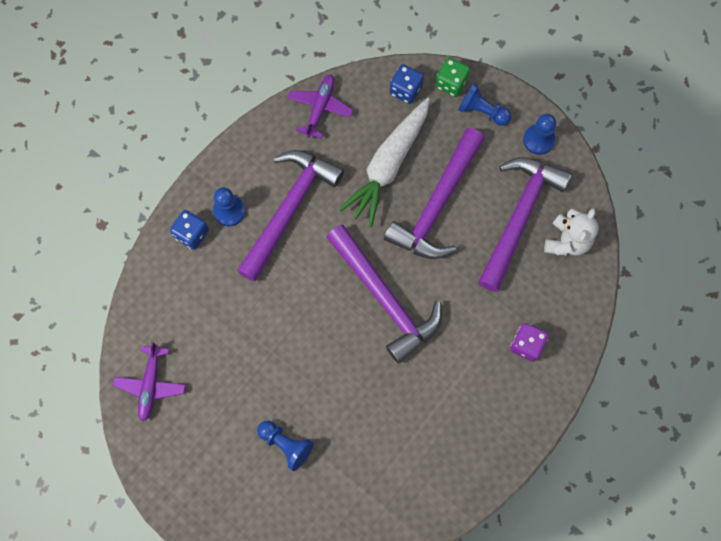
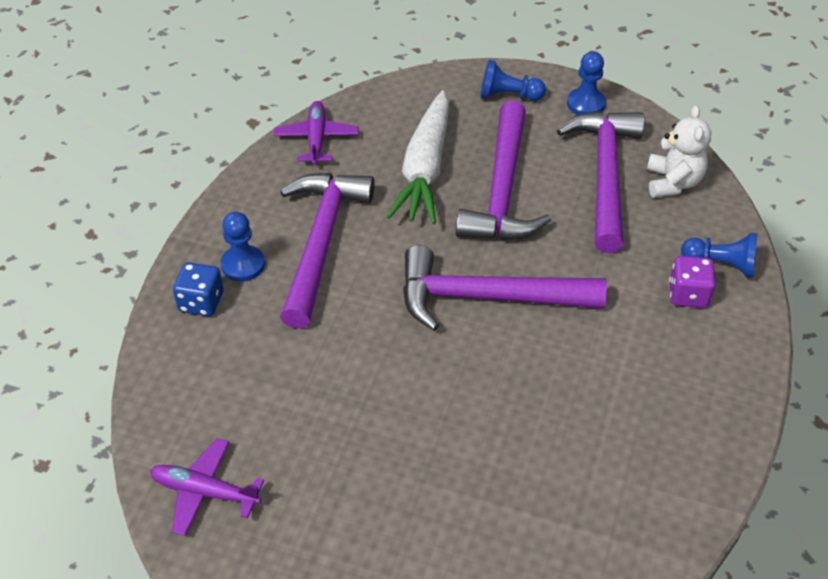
camera: 20 degrees left, 25 degrees down
(151, 384) = (205, 492): purple plane -> purple plane turned 120 degrees clockwise
(286, 444) = (433, 504): blue pawn -> blue pawn (720, 264)
(385, 298) = (487, 298): purple hammer -> purple hammer turned 150 degrees clockwise
(405, 90) = (411, 99): blue dice -> none
(451, 83) = (460, 81): green dice -> none

